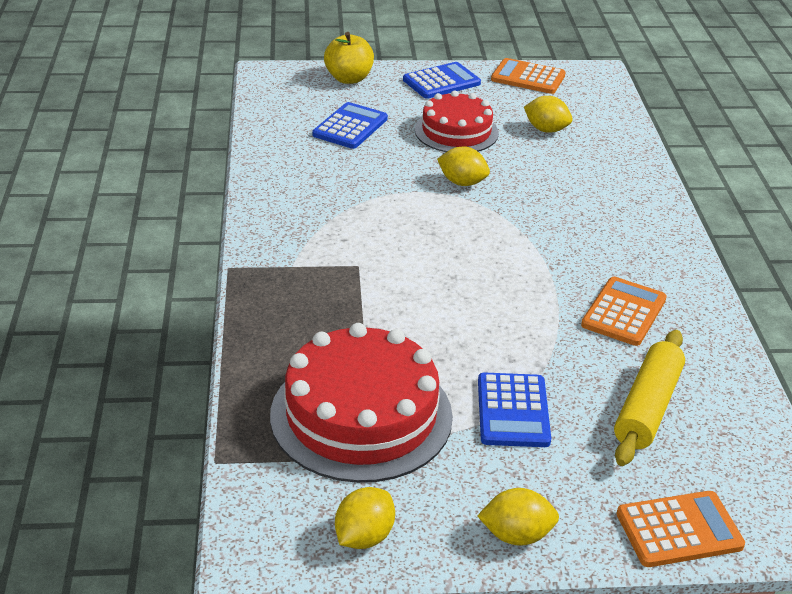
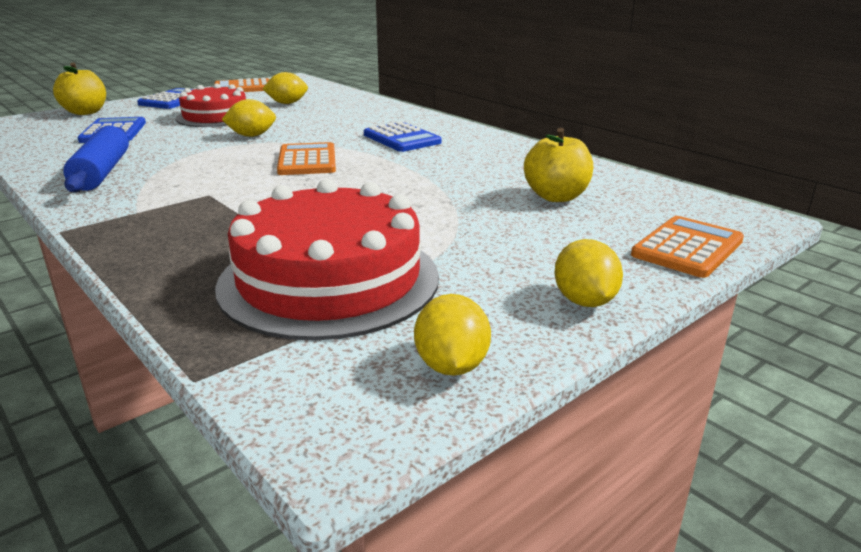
camera: 35 degrees left, 10 degrees down
(302, 194) = (102, 172): none -> blue rolling pin
(513, 411) = (463, 230): blue calculator -> blue calculator (401, 139)
(516, 535) = (584, 301): yellow lemon -> yellow lemon turned 60 degrees counterclockwise
(624, 312) = (465, 160): orange calculator -> orange calculator (307, 161)
(647, 407) = (556, 197): yellow rolling pin -> yellow apple

